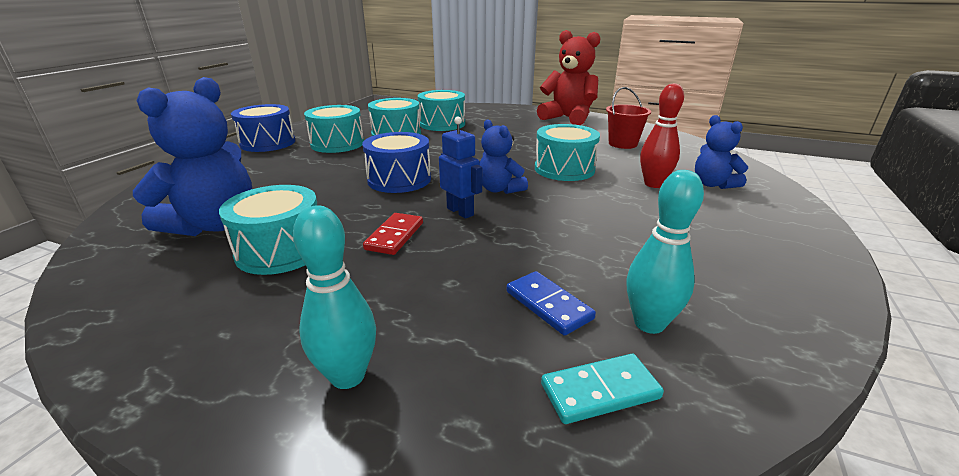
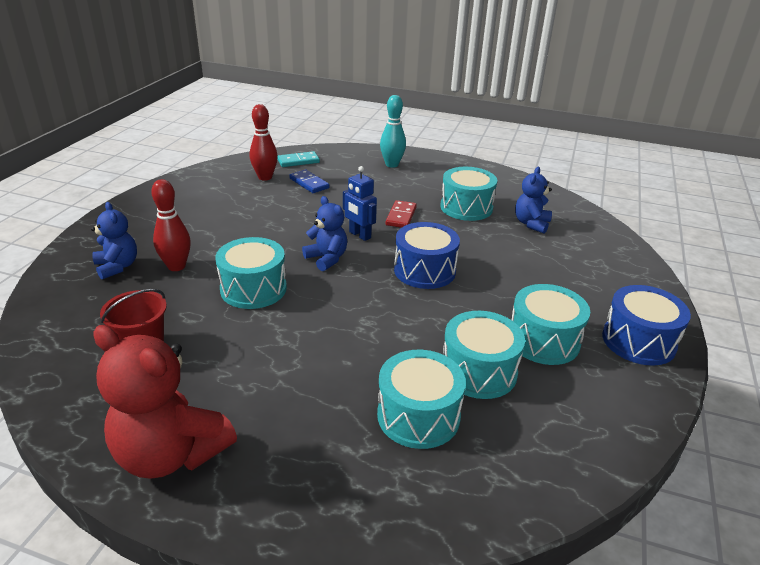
camera: 175 degrees right, 5 degrees up
(215, 225) = (531, 224): blue teddy bear -> blue teddy bear, size x0.58
(649, 323) = (265, 177): turquoise bowling pin -> red bowling pin

